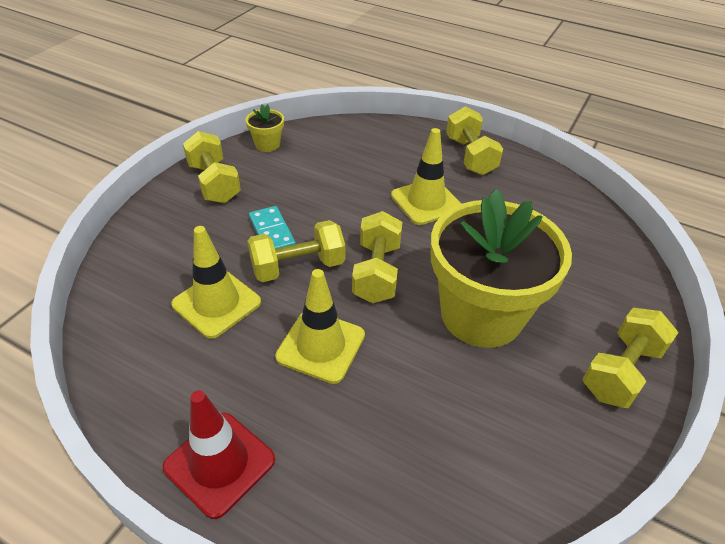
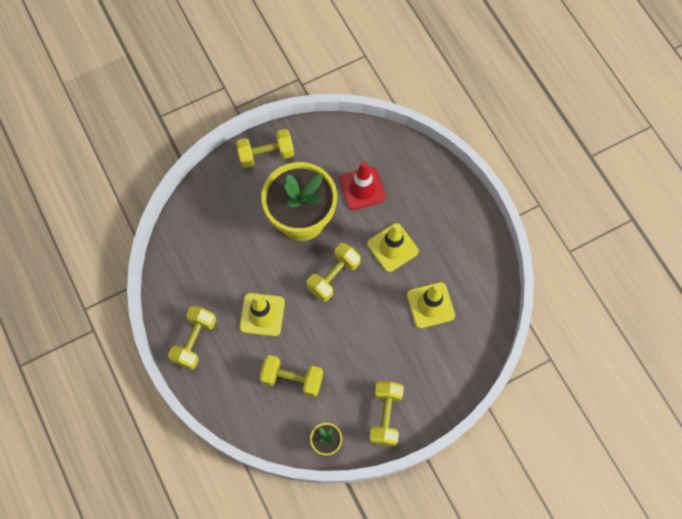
camera: 145 degrees left, 25 degrees up
(219, 463) = (466, 216): red traffic cone -> red traffic cone (362, 188)
(272, 232) = (373, 343): turquoise domino -> none
(298, 267) = (374, 306): yellow dumbbell -> yellow dumbbell (292, 379)

